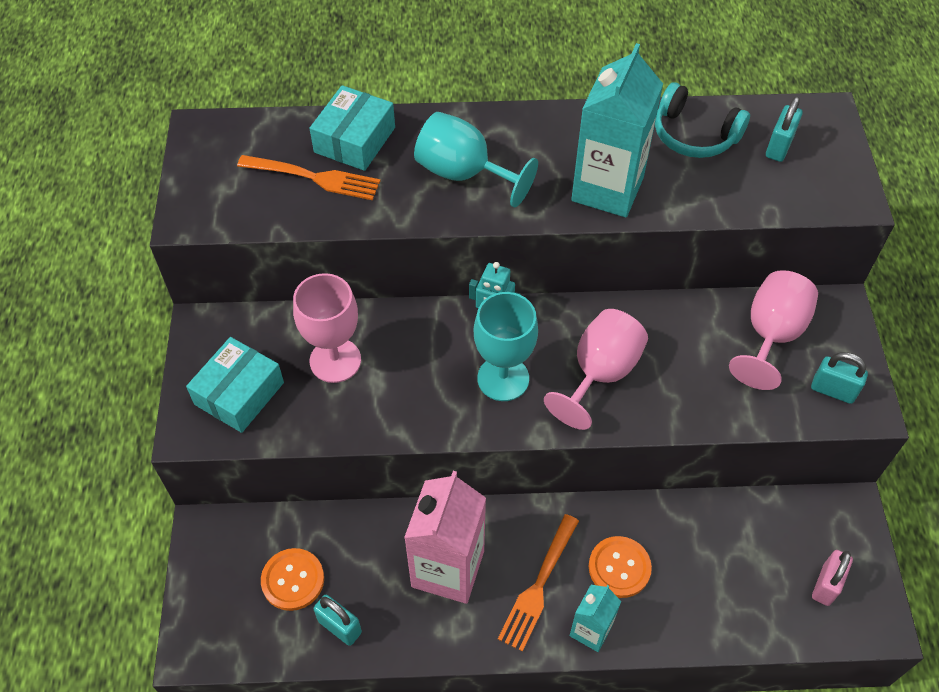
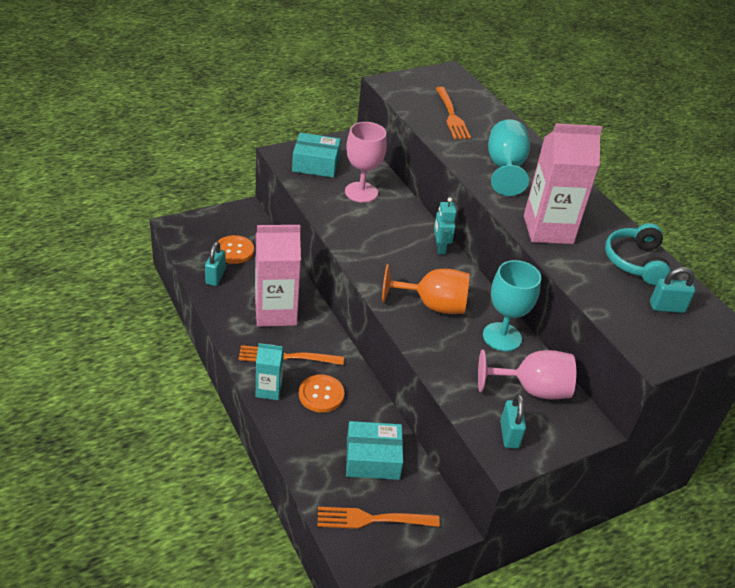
camera: 60 degrees right, 15 degrees down
(354, 140) = (492, 123): turquoise box -> turquoise box (372, 459)
(503, 378) = (397, 262): turquoise goblet -> turquoise goblet (502, 337)
(600, 373) = (432, 305): pink goblet -> orange goblet
(607, 189) = (548, 229): turquoise carton -> pink carton
(826, 585) = (373, 519): pink padlock -> orange fork

